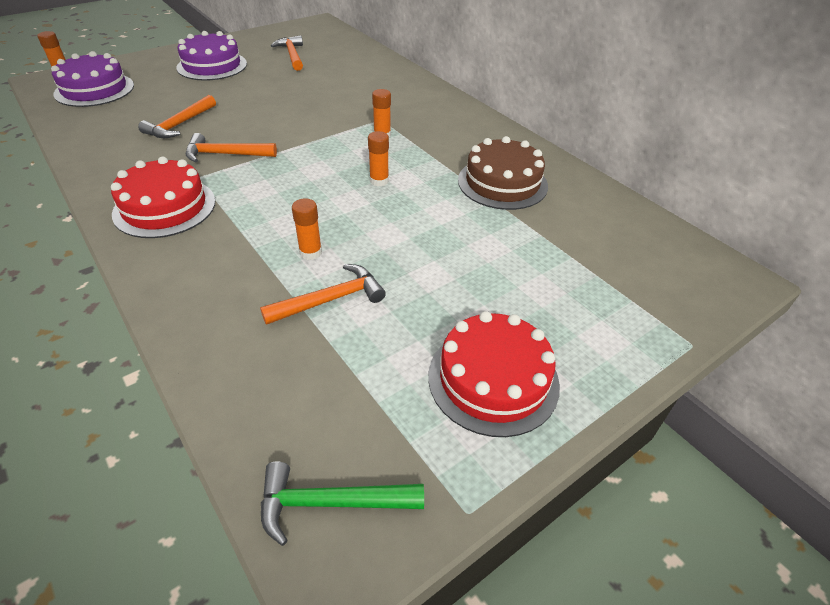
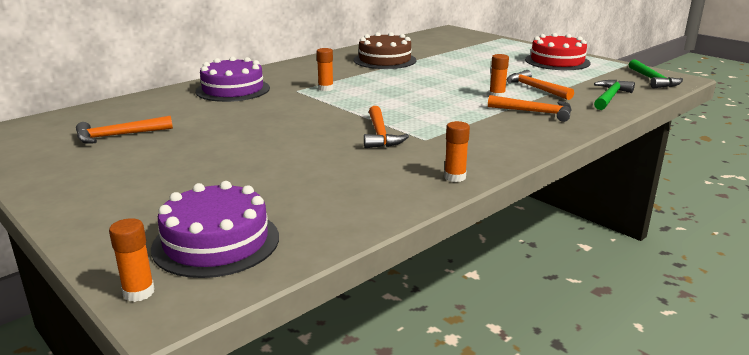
camera: 95 degrees left, 20 degrees down
(164, 207) = (479, 143): red cake -> none
(180, 124) = (322, 164): orange hammer -> orange hammer (535, 112)
(212, 66) = (140, 175): purple cake -> purple cake (233, 89)
(255, 378) = (610, 97): none -> green hammer
(379, 181) = (398, 86): orange glue stick -> orange glue stick (455, 177)

